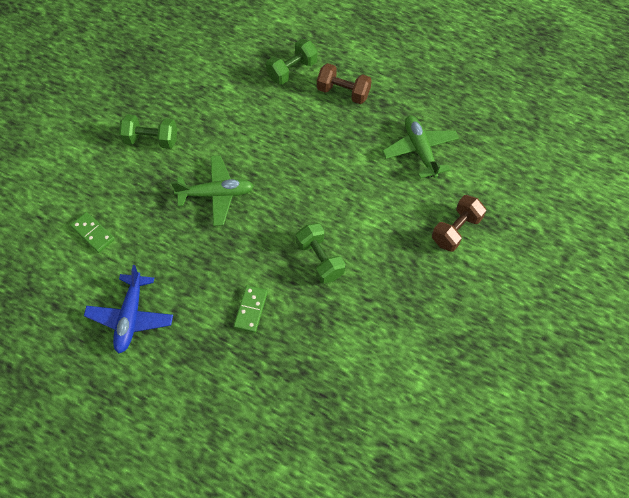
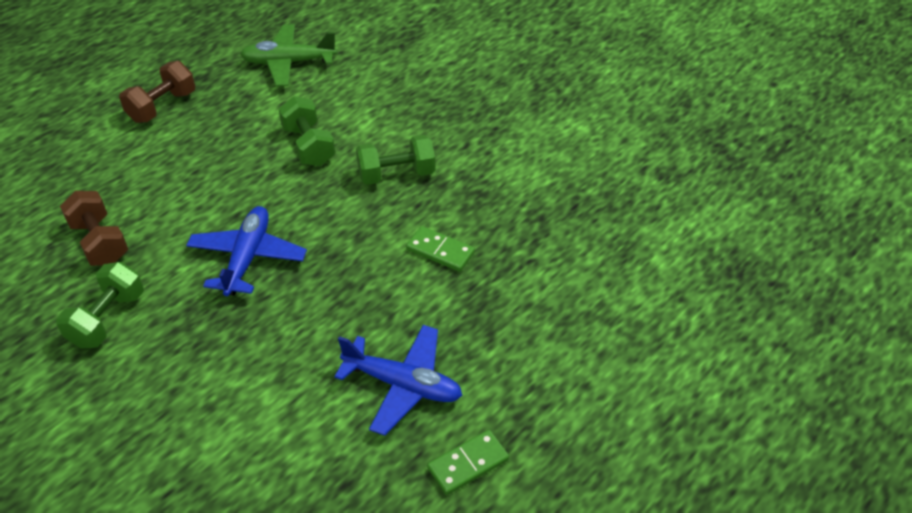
camera: 75 degrees left, 15 degrees down
(93, 233) = (238, 416): green domino -> green domino (468, 464)
(216, 194) = (247, 258): green plane -> blue plane
(292, 70) = (92, 146): green dumbbell -> green dumbbell (308, 146)
(456, 230) = (407, 60): brown dumbbell -> brown dumbbell (100, 242)

